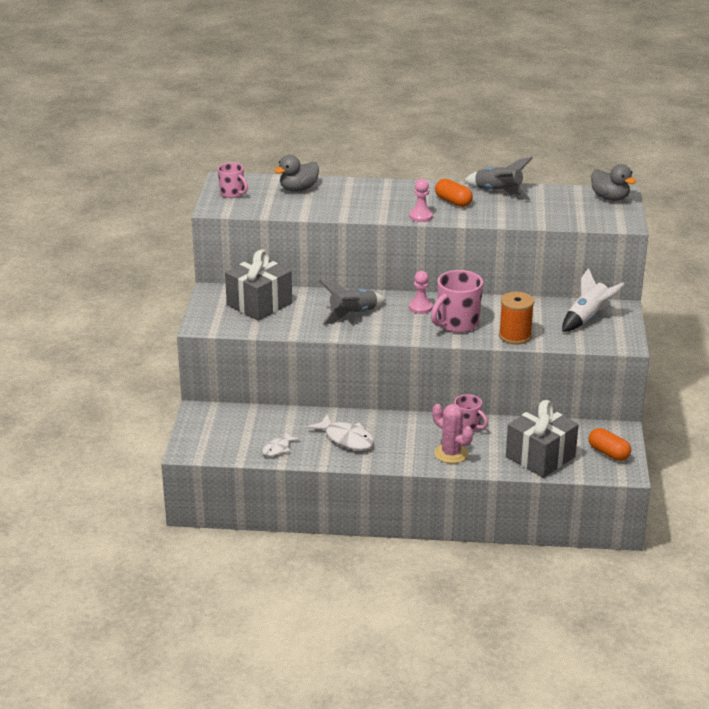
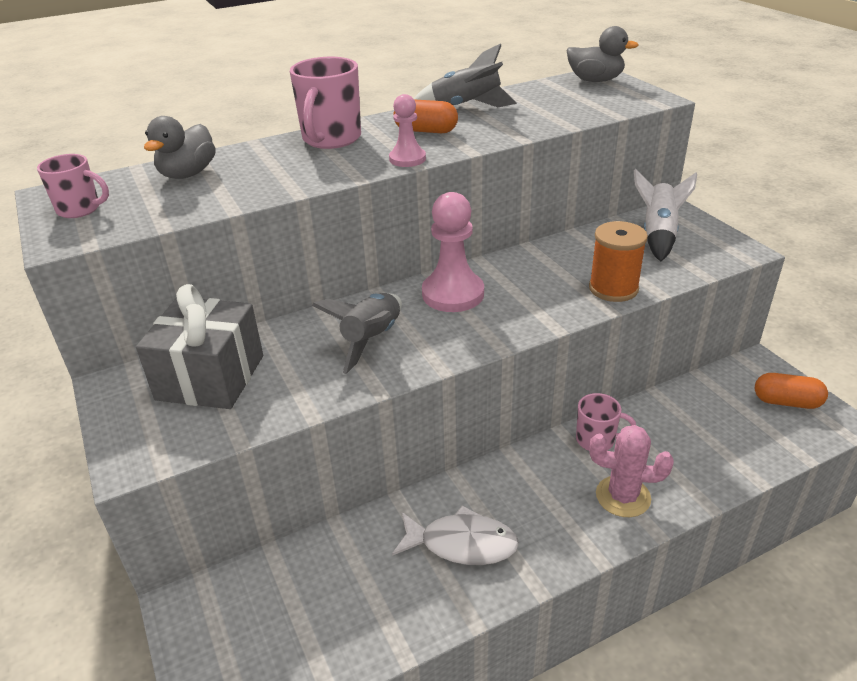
camera: 30 degrees left, 5 degrees up
(278, 449) = (374, 622): white fish -> none
(420, 307) = (453, 294): pink pawn -> pink pawn, size x1.73
(457, 324) = (524, 299): pink mug -> pink mug (331, 139)
(540, 457) = (727, 445): grey gift -> none

